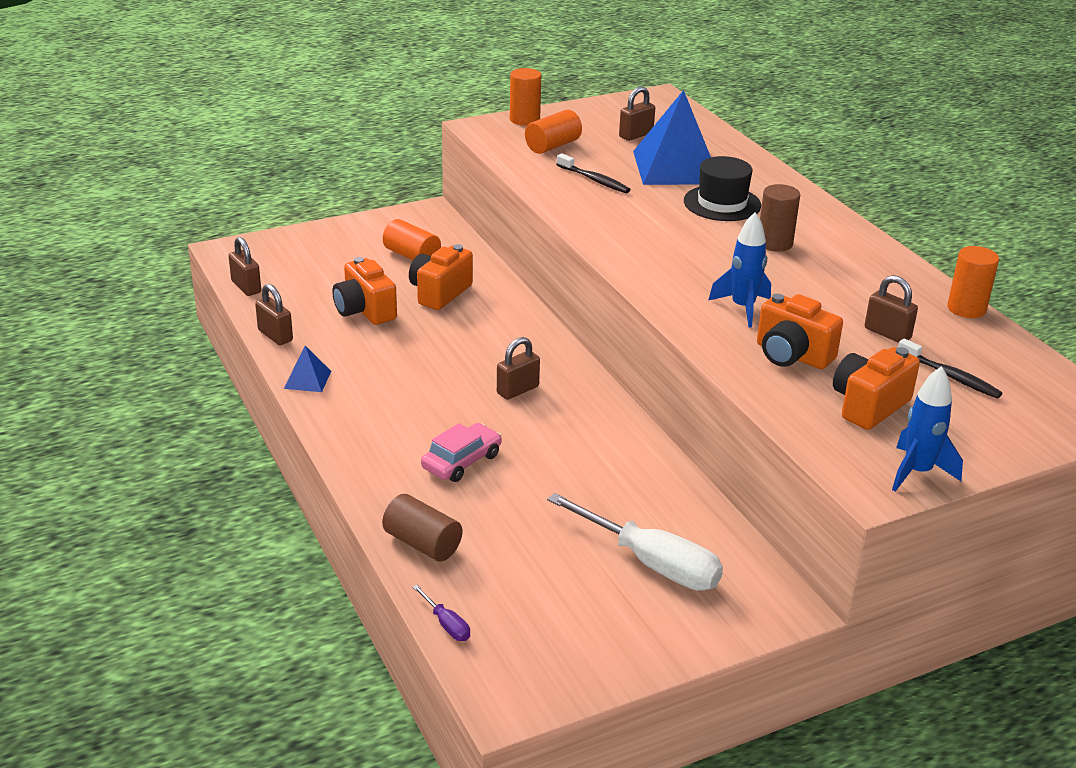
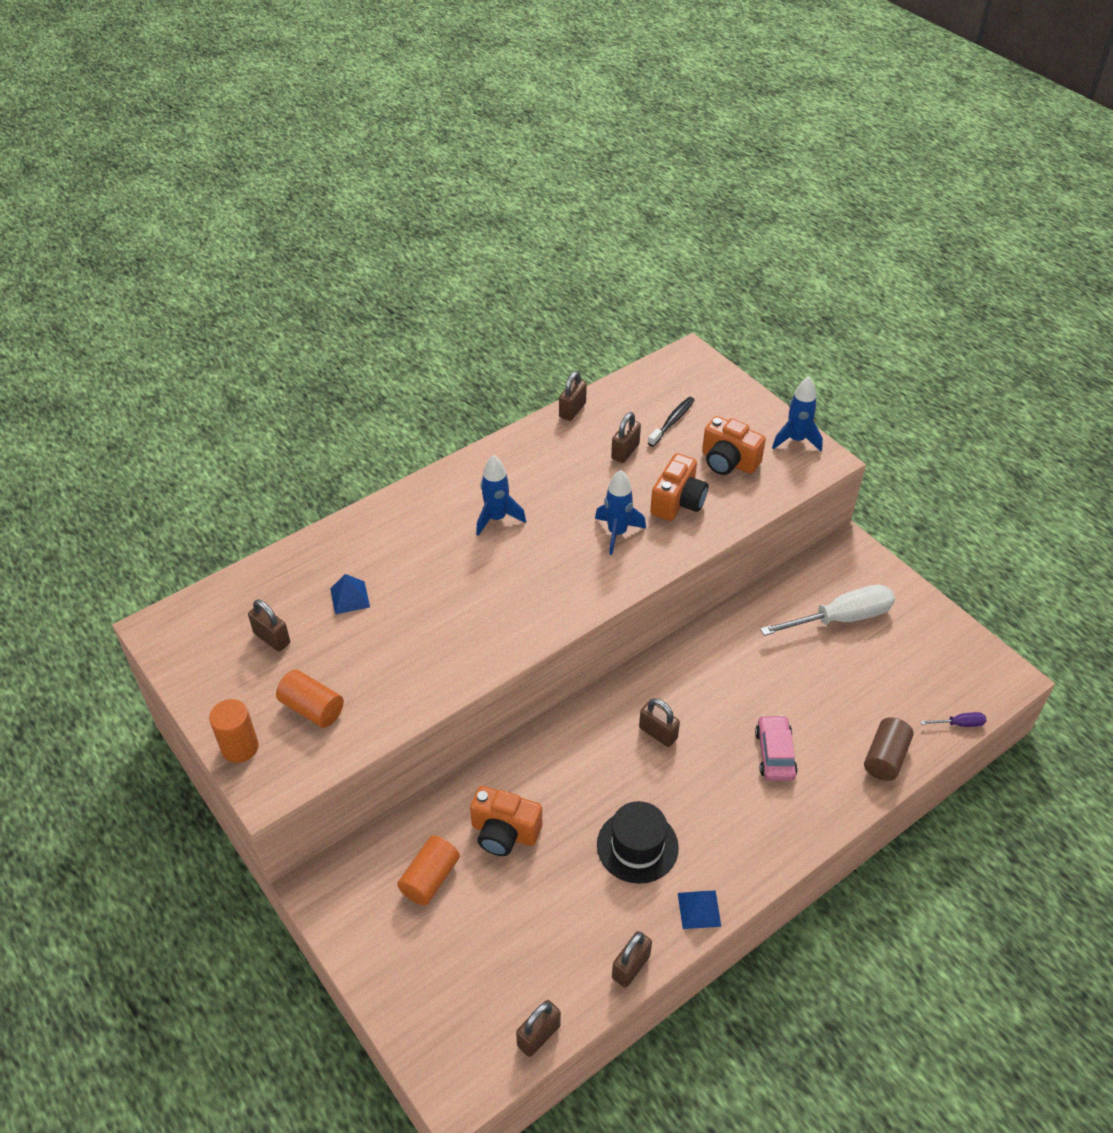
camera: 100 degrees left, 15 degrees up
(365, 310) = (557, 894): orange camera -> none
(446, 624) = (959, 724): purple screwdriver -> purple screwdriver turned 45 degrees clockwise
(461, 461) = (774, 754): pink car -> pink car turned 60 degrees clockwise
(594, 180) = (394, 660): black toothbrush -> none
(651, 563) = (841, 618): white screwdriver -> white screwdriver turned 45 degrees clockwise
(676, 167) = (350, 597): blue pyramid -> blue pyramid, size x0.43
(722, 203) = (425, 557): black hat -> black hat (637, 846)
(774, 243) = (497, 518): brown cylinder -> blue rocket
(966, 309) = (572, 410): orange cylinder -> brown padlock

